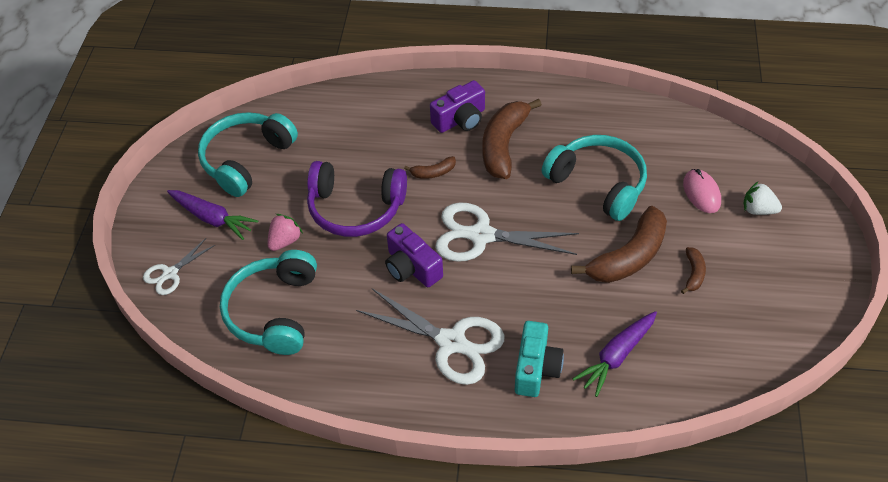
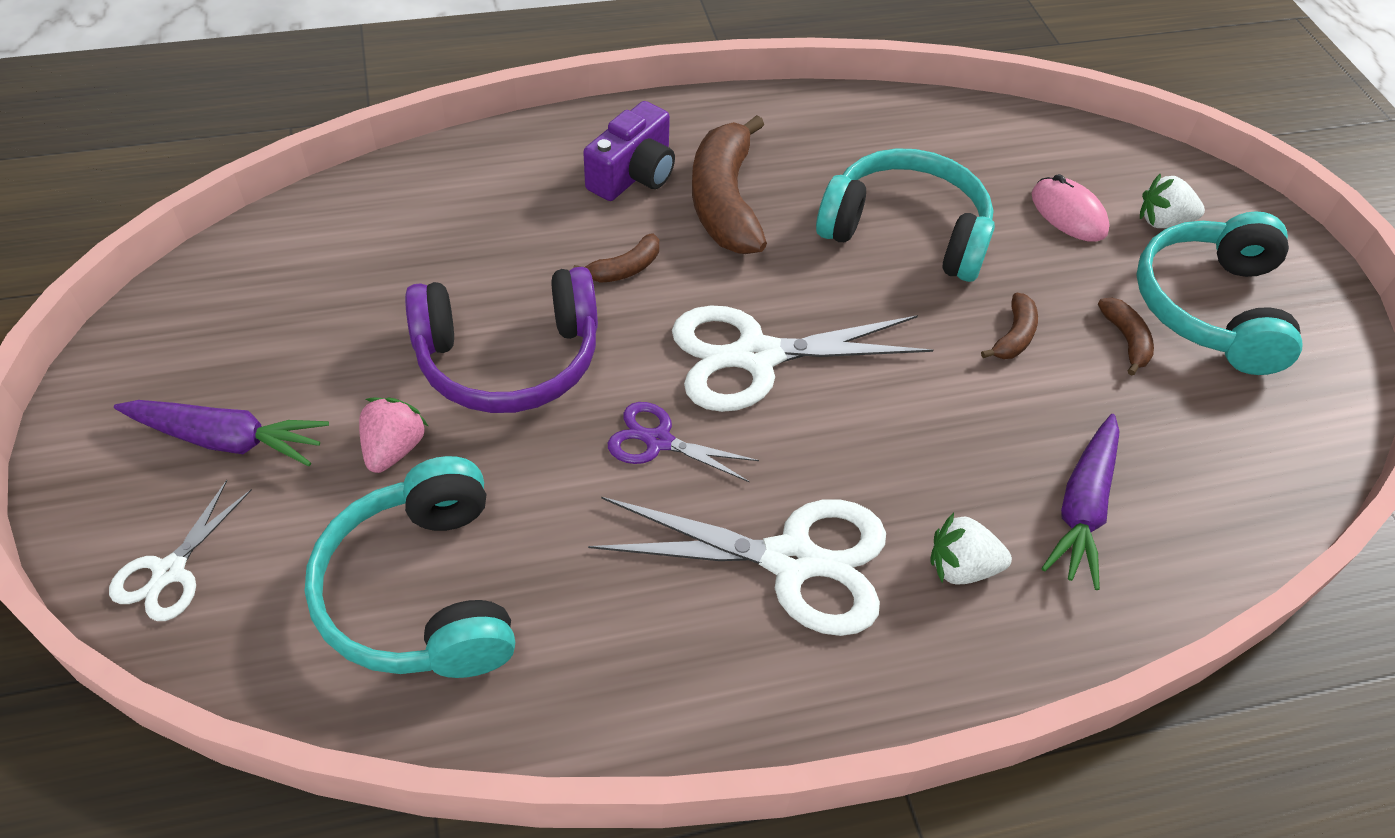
camera: 25 degrees left, 0 degrees up
(246, 159) = (262, 316): turquoise headphones -> turquoise headphones (1210, 307)
(412, 267) = (658, 441): purple camera -> purple scissors
(536, 368) = (961, 567): turquoise camera -> white strawberry
(629, 257) = (1013, 336): brown banana -> brown banana, size x0.47

